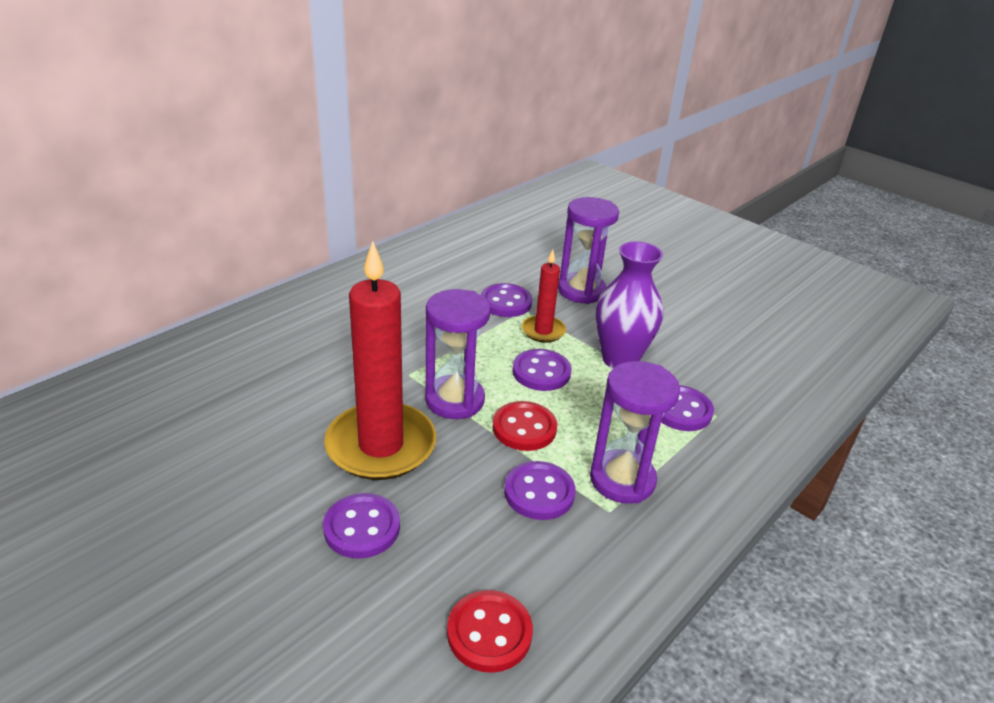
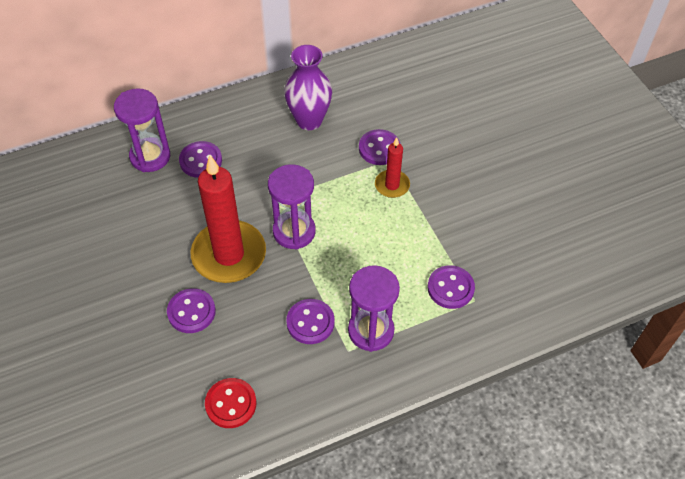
camera: 25 degrees right, 20 degrees up
(524, 428) = (328, 269): red button -> none
(541, 372) = (368, 224): purple button -> purple button (201, 161)
(581, 291) = (447, 151): purple hourglass -> purple hourglass (150, 156)
(620, 359) = (434, 229): purple vase -> purple vase (309, 120)

